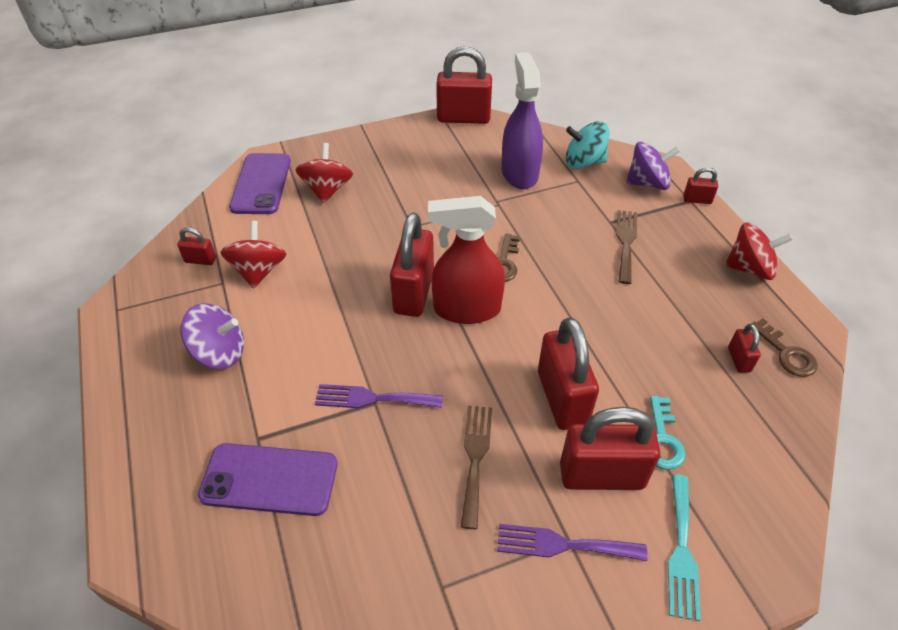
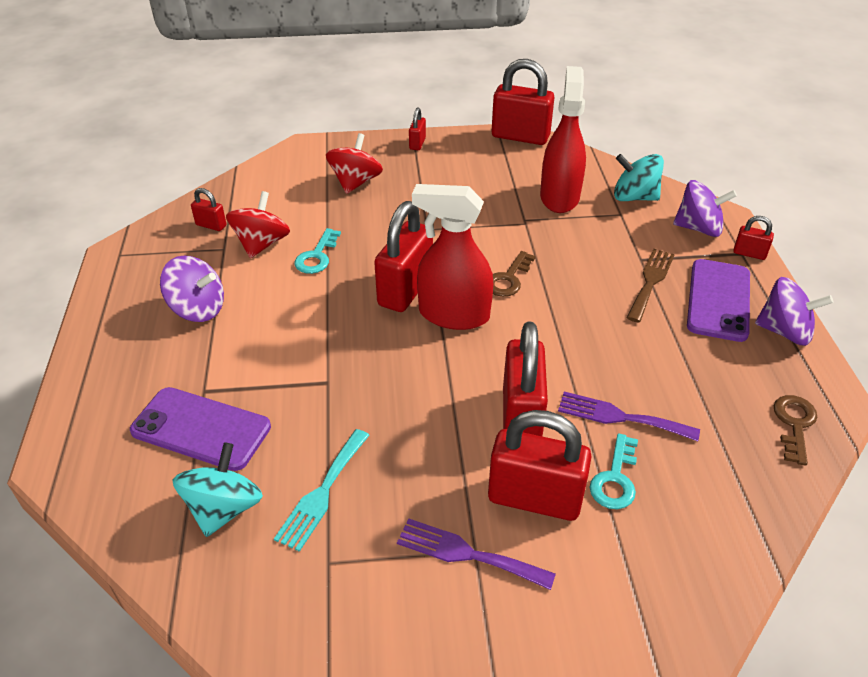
camera: 15 degrees right, 5 degrees down
(261, 184) = (294, 167): purple phone -> purple phone (718, 300)
(317, 274) = (317, 256): none -> turquoise key
(322, 557) = (224, 508): none -> turquoise spinning top
(372, 398) = (326, 378): purple fork -> purple fork (620, 417)
(475, 458) = (408, 453): brown fork -> none
(519, 173) = (559, 197): purple spray bottle -> red spray bottle
(681, 551) = (593, 590): turquoise fork -> turquoise fork (322, 493)
(739, 359) = (734, 419): red padlock -> red padlock (417, 144)
(749, 268) = (784, 331): red spinning top -> purple spinning top
(786, 353) = (794, 424): brown key -> brown key turned 150 degrees counterclockwise

